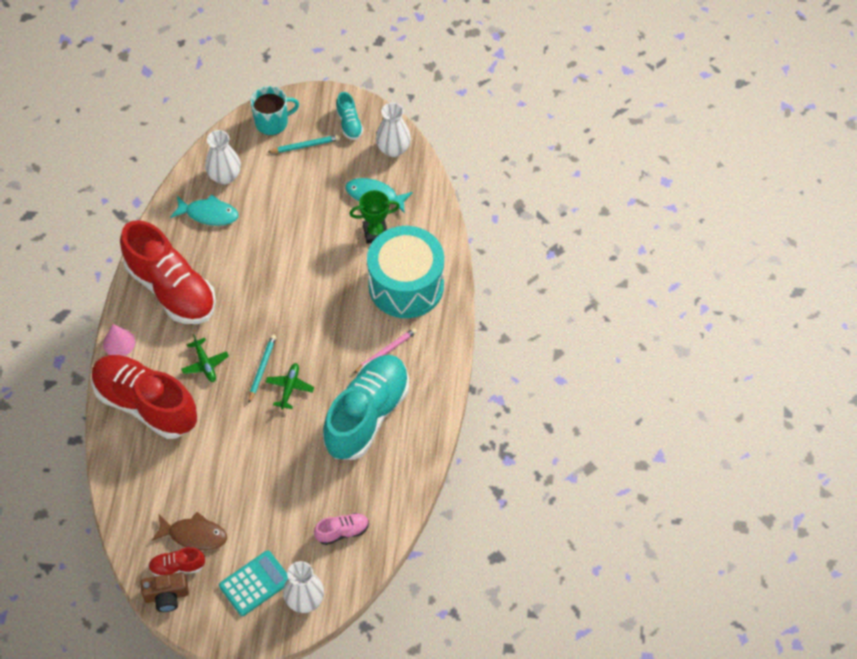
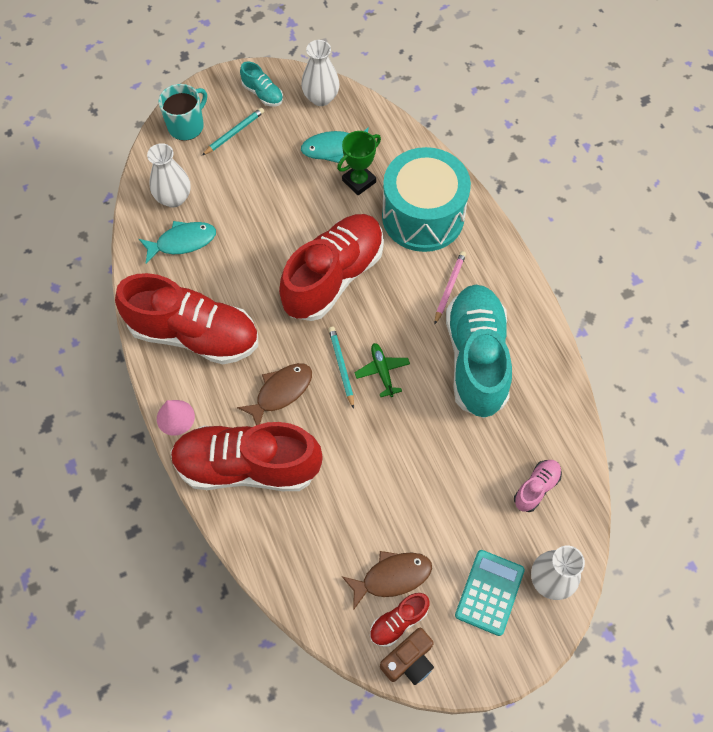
camera: 30 degrees left, 5 degrees up
(205, 364) = (281, 392): green plane -> brown fish
(303, 298) = (333, 277): none -> red shoe

